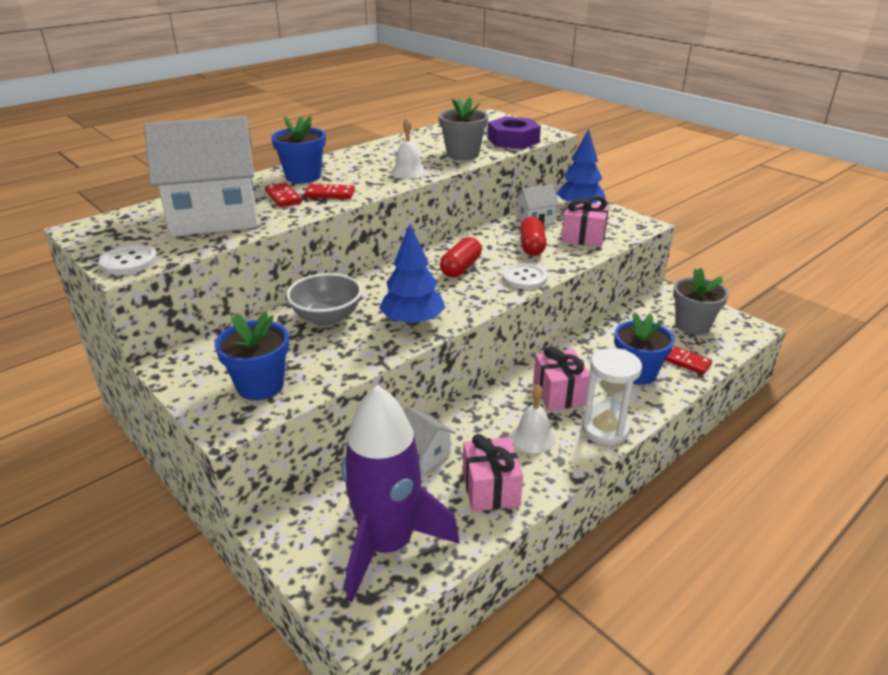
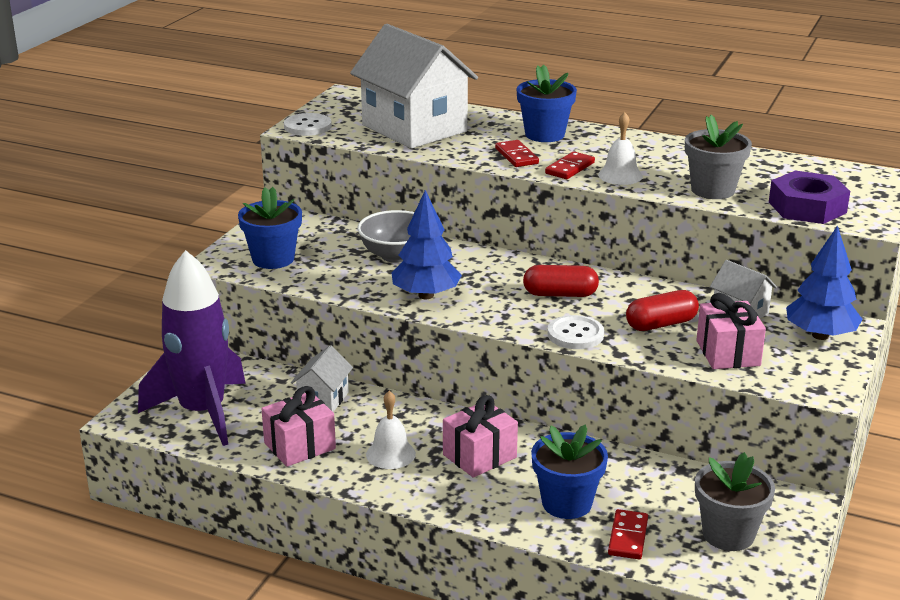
camera: 65 degrees right, 5 degrees down
(283, 197) = (486, 140): red domino -> red domino (570, 168)
(605, 429) = (438, 497): white hourglass -> none

